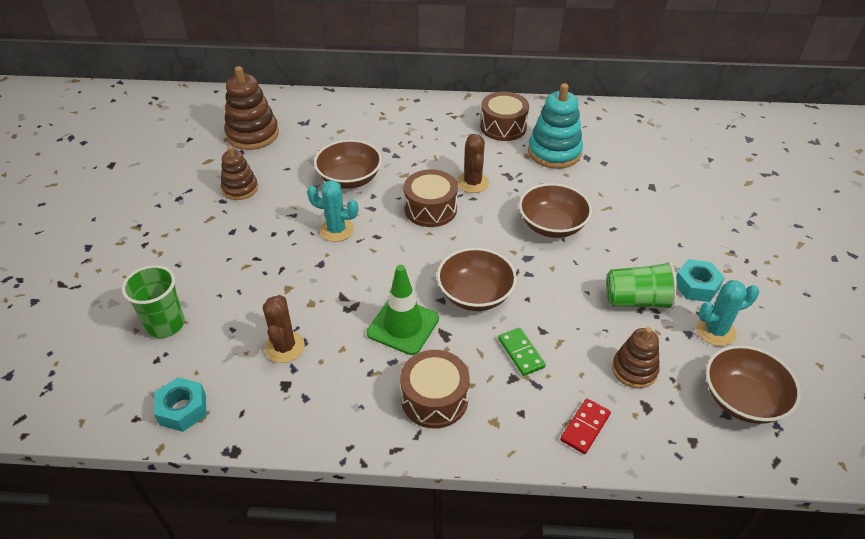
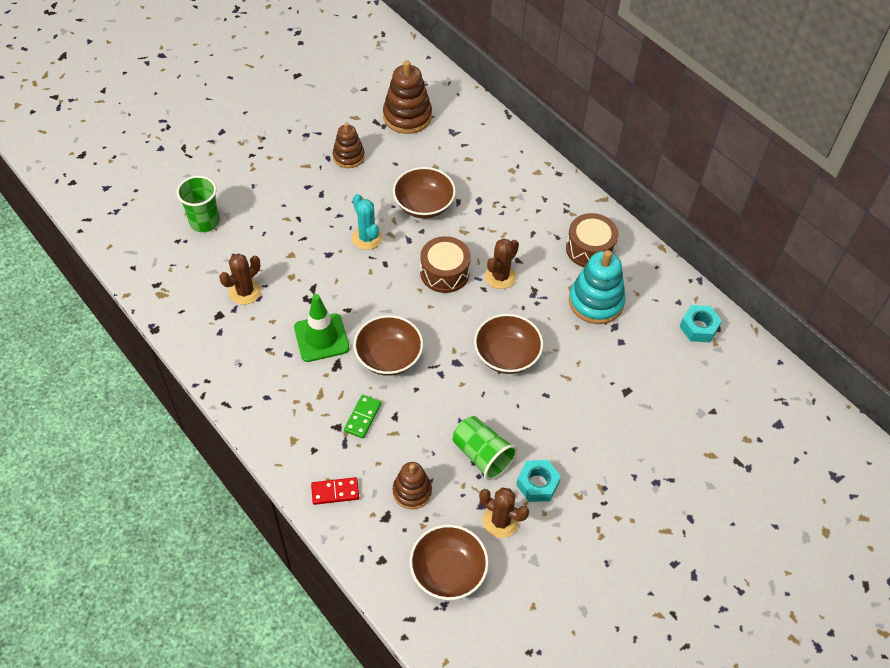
camera: 45 degrees right, 10 degrees up
(183, 409) = (158, 282): turquoise nut -> turquoise nut (698, 327)
(434, 399) = (280, 397): brown drum -> none
(715, 331) = (500, 521): turquoise cactus -> brown cactus

